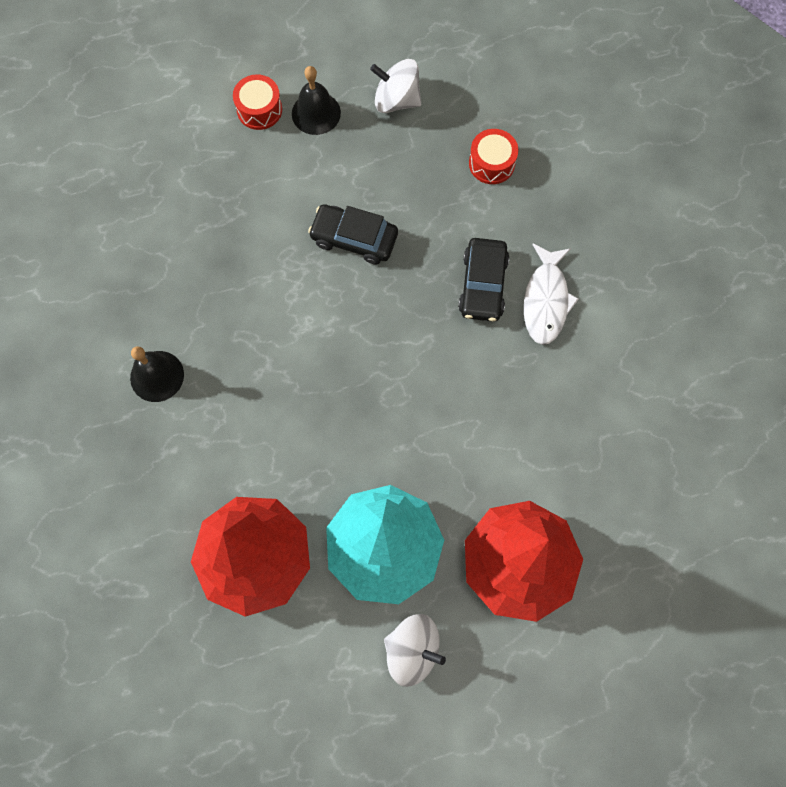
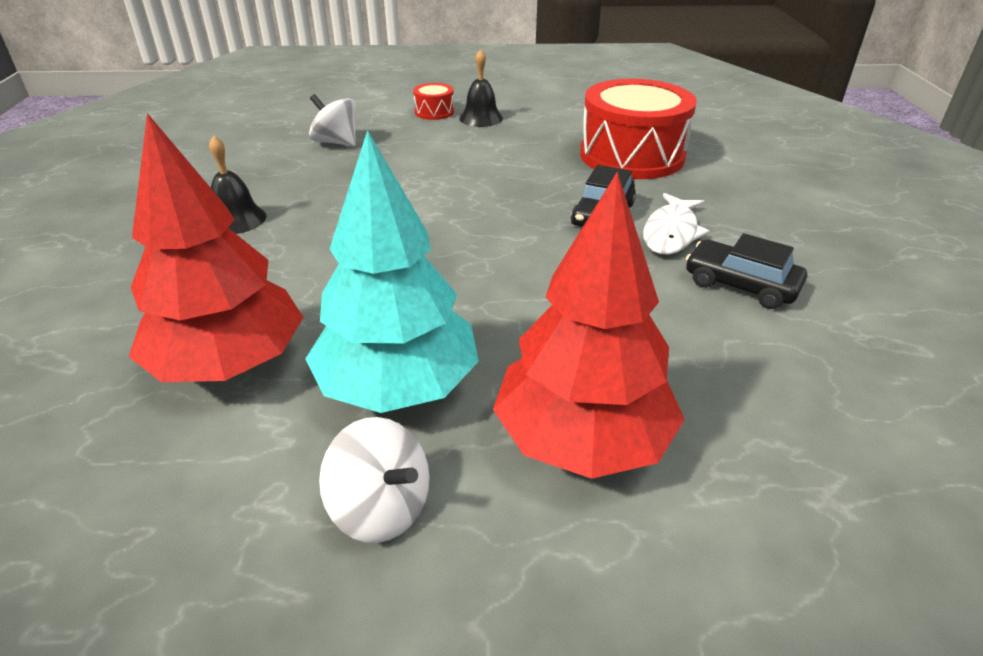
camera: 15 degrees right, 35 degrees down
(354, 239) = (482, 175): black car -> black car (740, 285)
(396, 100) = (553, 120): white spinning top -> white spinning top (336, 142)
(491, 163) = (631, 156): red drum -> red drum, size x2.30

